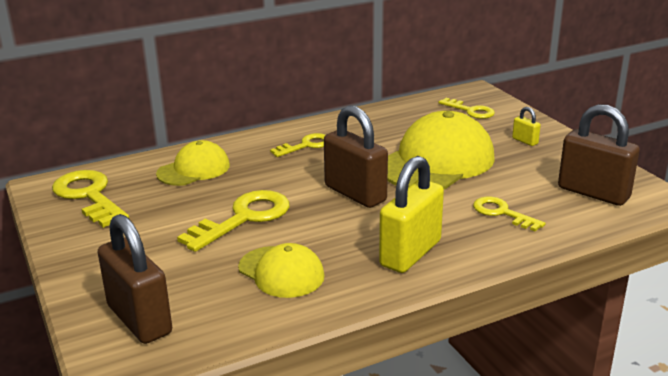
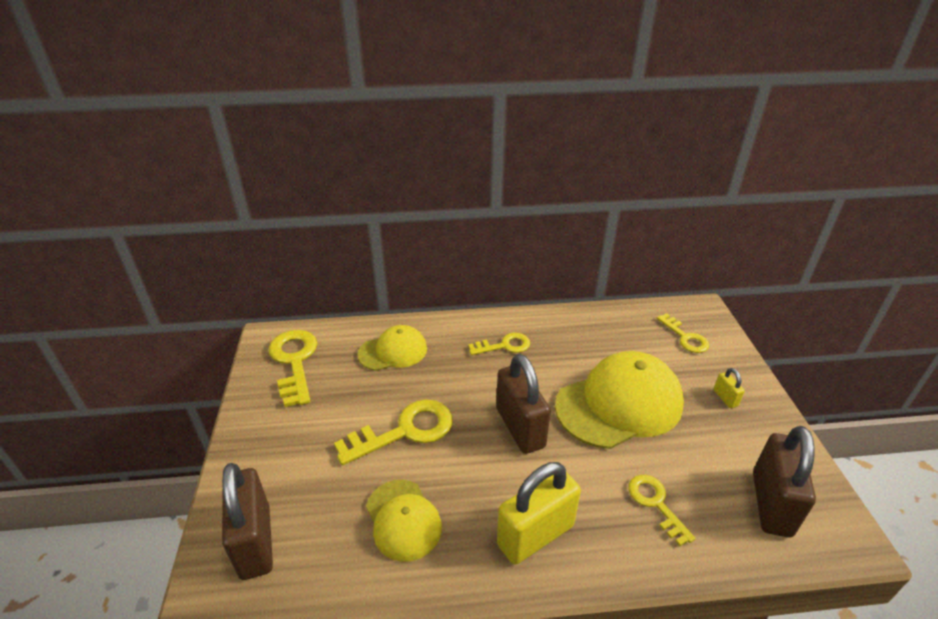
camera: 20 degrees right, 10 degrees up
(593, 193) = (771, 503): brown padlock -> brown padlock turned 45 degrees clockwise

